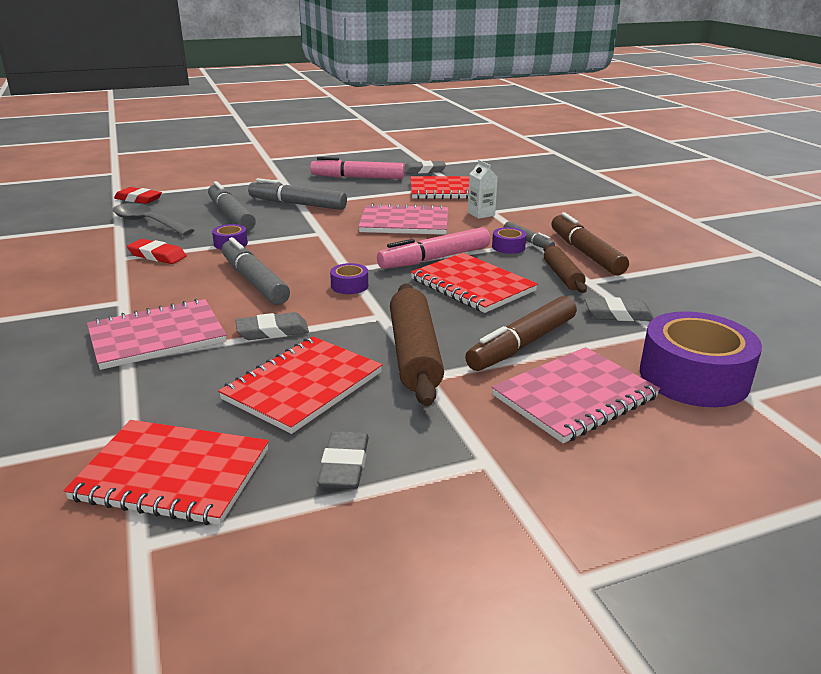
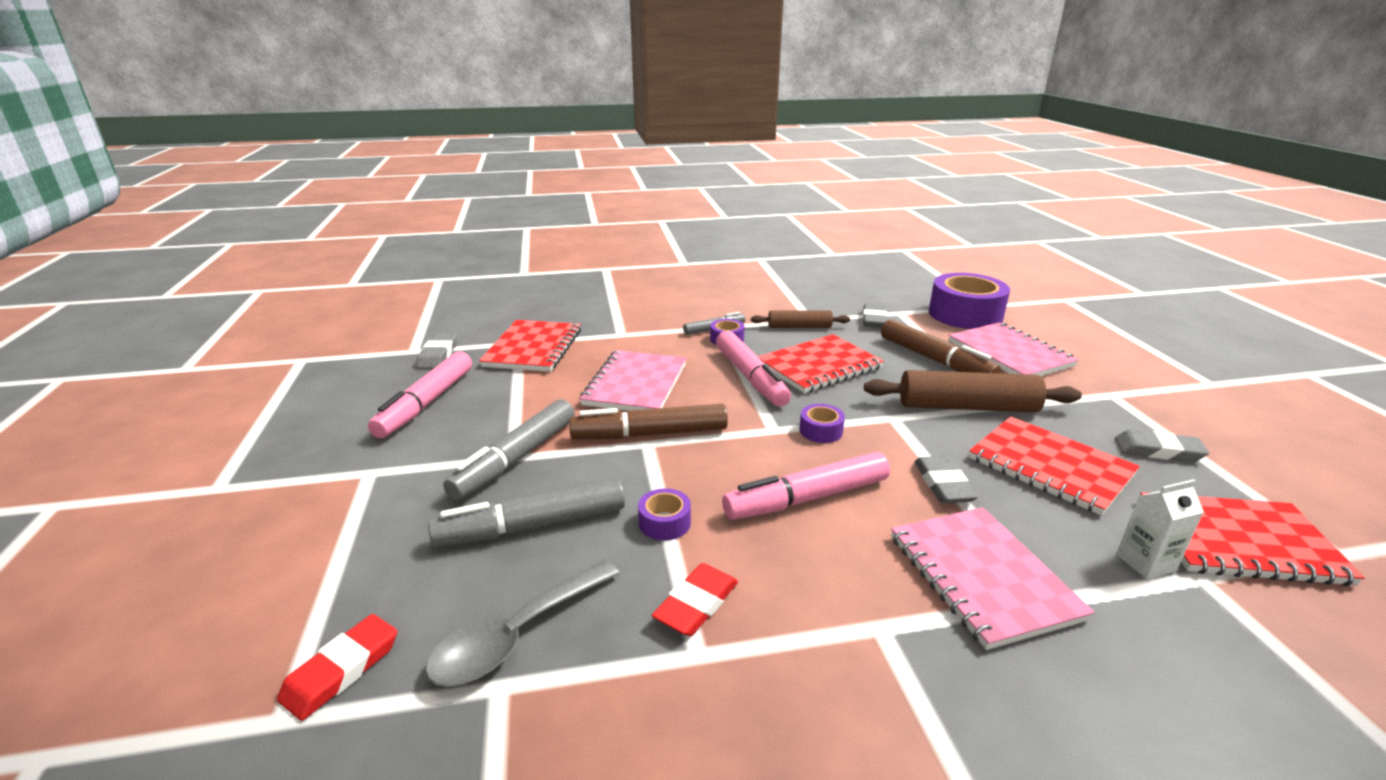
camera: 80 degrees left, 0 degrees up
(172, 474) = (1239, 541): red notebook -> red notebook turned 75 degrees clockwise
(254, 281) = (807, 498): grey marker -> pink marker
(481, 214) = (627, 340): white carton -> white carton (1145, 563)
(585, 253) = (749, 311): brown marker -> brown marker (650, 434)

